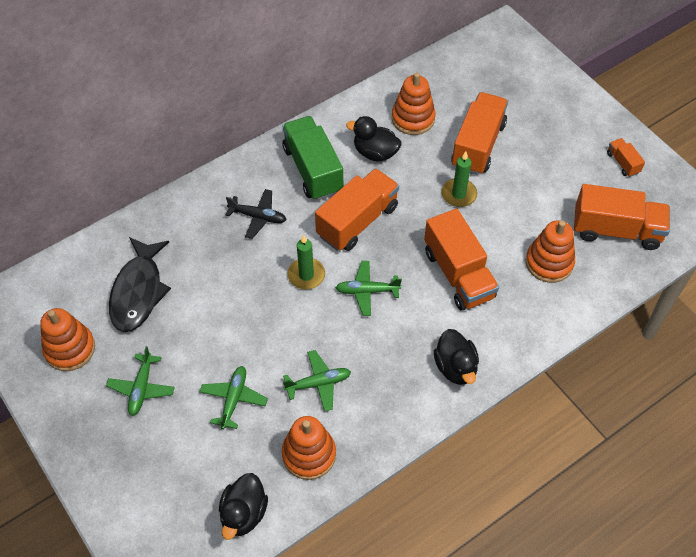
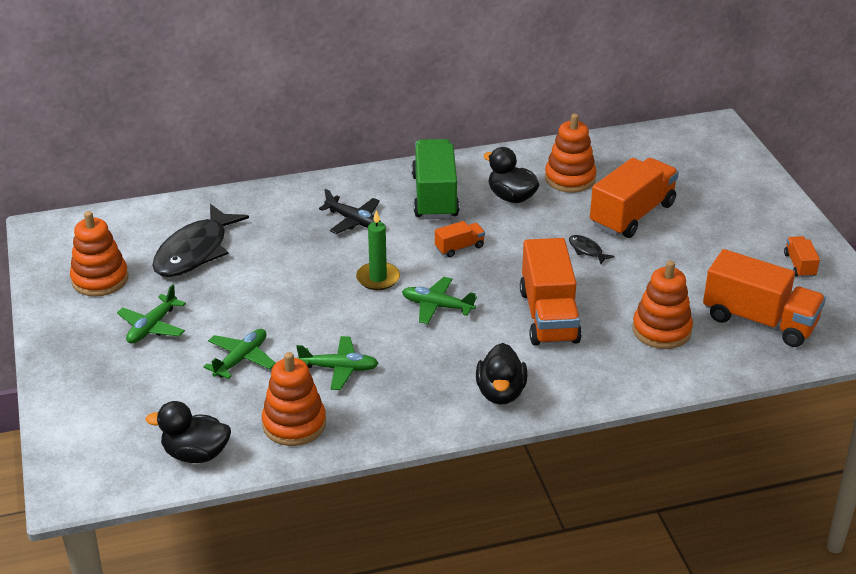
camera: 20 degrees right, 20 degrees down
(244, 513) = (196, 454): black duck -> black duck turned 60 degrees clockwise
(357, 221) = (459, 248): orange truck -> orange truck, size x0.47
(458, 194) = (587, 250): green candle -> black fish

